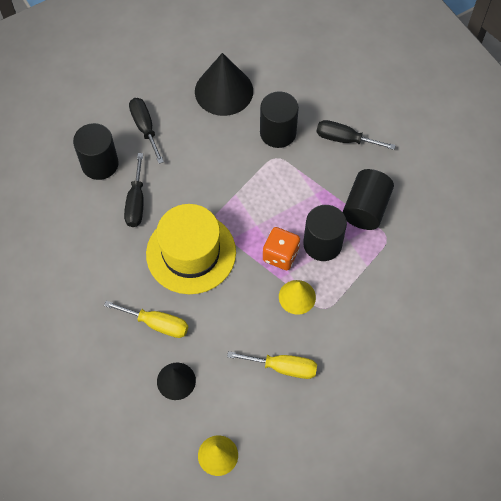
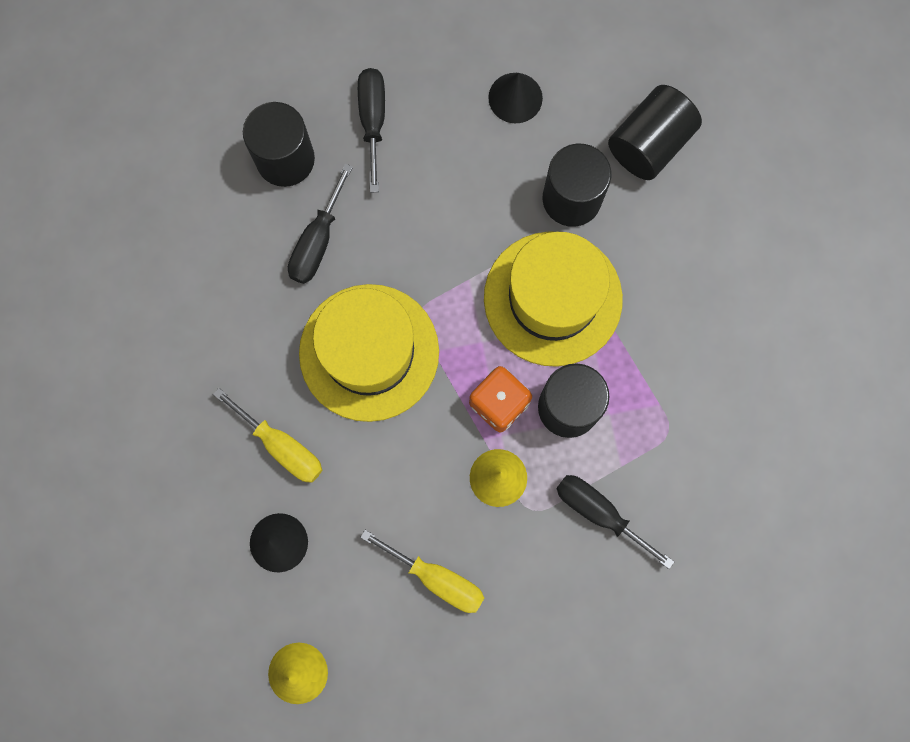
camera: 20 degrees right, 15 degrees up
(224, 91) = (515, 97): black cone -> black cone, size x0.56
(289, 188) = (553, 298): none -> yellow hat
(344, 139) = (670, 245): black screwdriver -> black screwdriver (599, 513)
(365, 208) = (656, 373): black cylinder -> black cylinder (649, 144)

